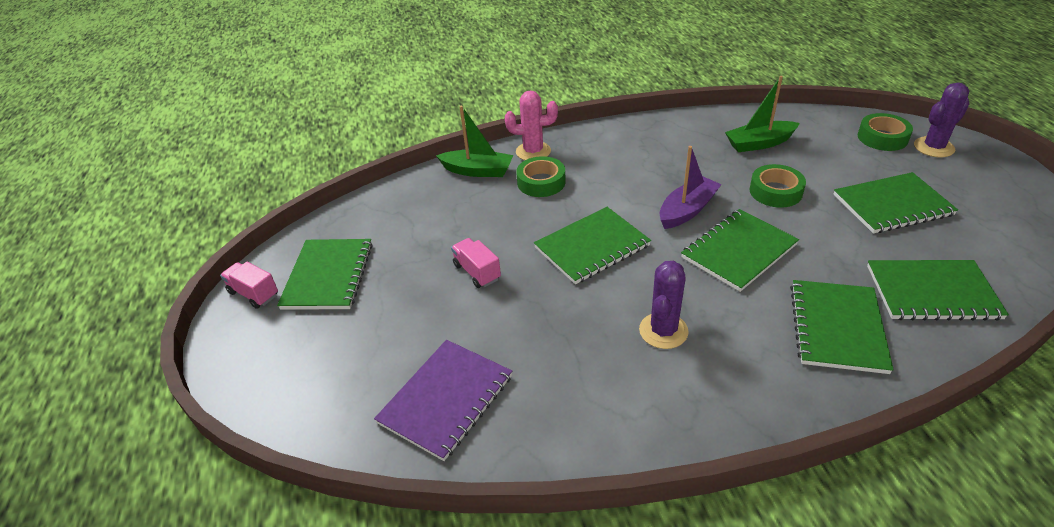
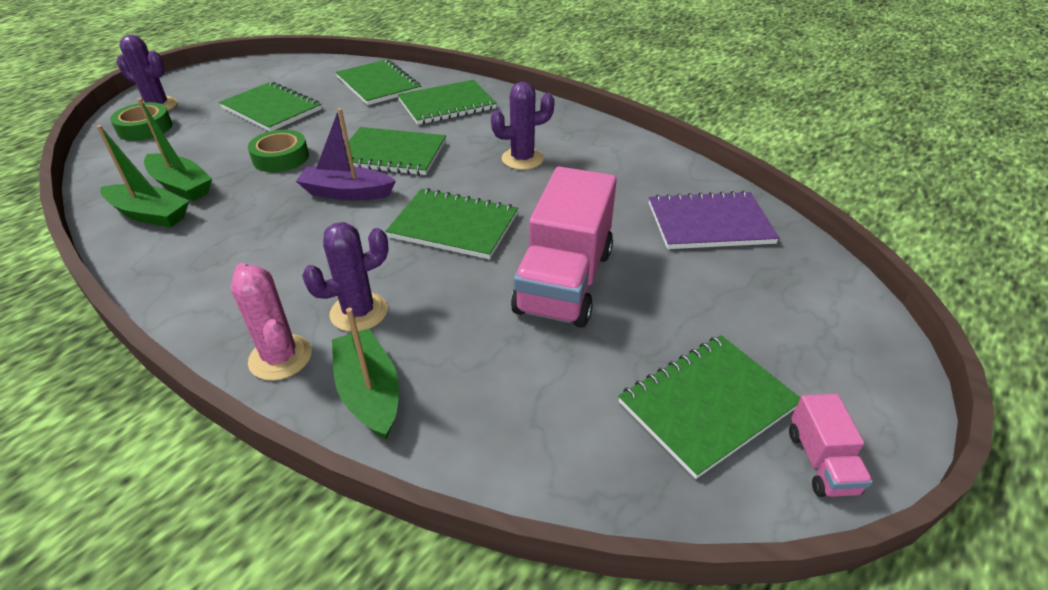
camera: 130 degrees left, 0 degrees up
(477, 272) = (564, 281): pink truck -> pink truck, size x2.17
(541, 182) = (359, 312): green tape -> purple cactus
(725, 129) = (150, 214): none -> green boat

